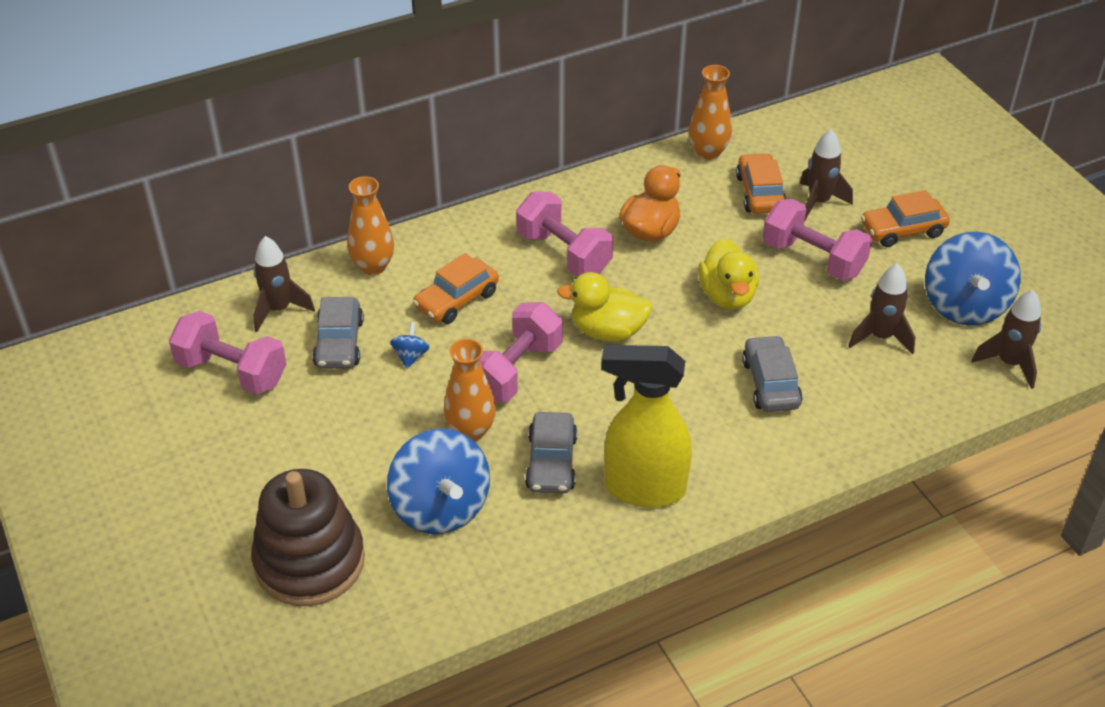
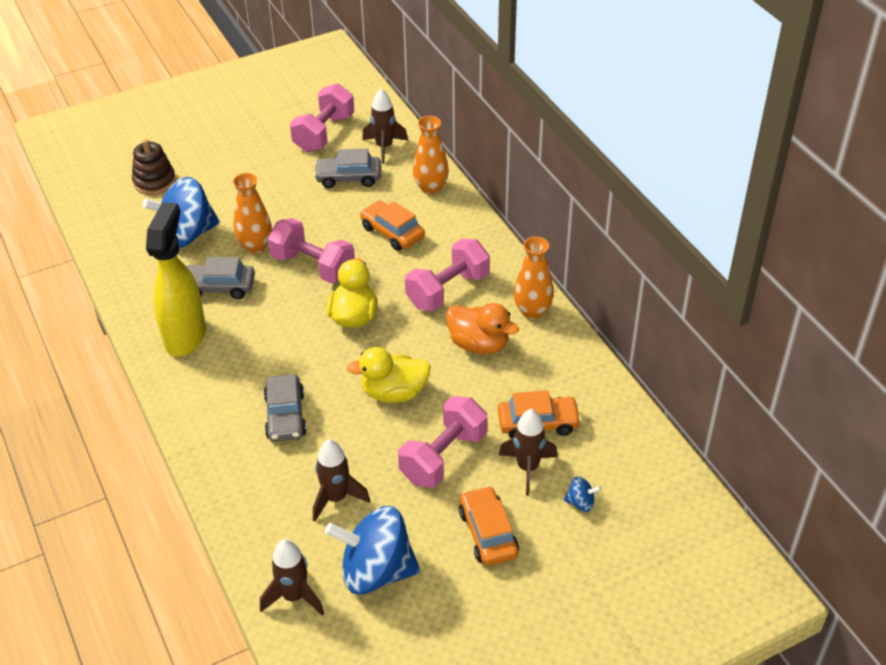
camera: 90 degrees right, 0 degrees up
(309, 561) = (154, 181): brown stacking toy -> brown stacking toy, size x0.60
(410, 356) = (333, 213): blue spinning top -> blue spinning top (580, 503)
(708, 152) = (597, 387): orange vase -> orange vase (532, 311)
(770, 383) = (285, 416): grey car -> grey car turned 90 degrees clockwise

